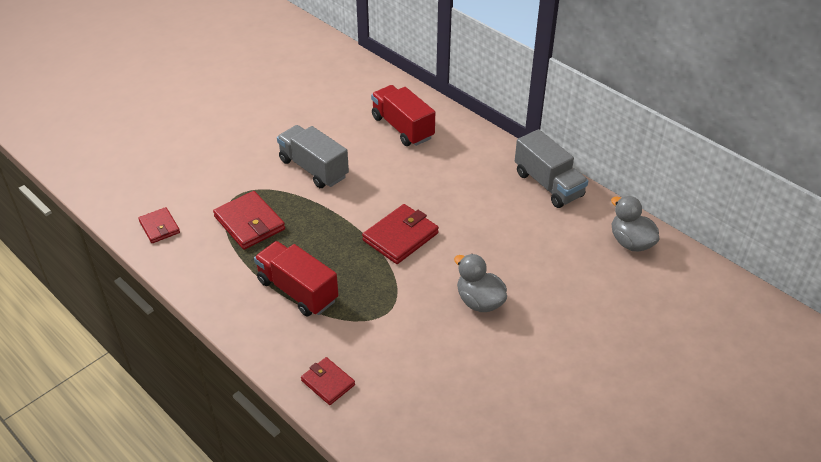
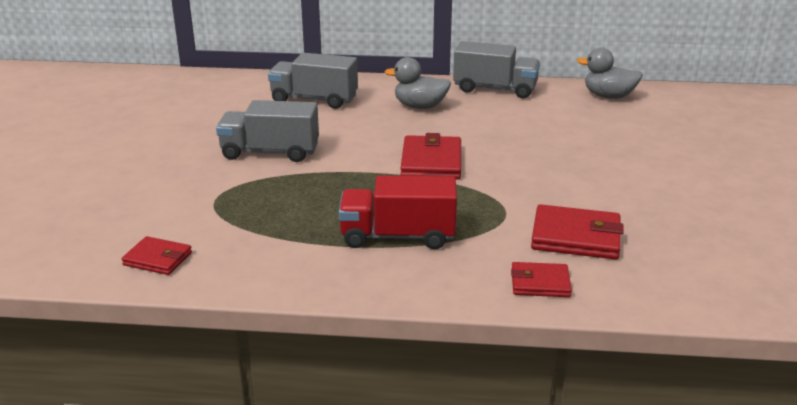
camera: 40 degrees left, 15 degrees down
(249, 223) = (264, 213): red wallet -> red wallet (576, 237)
(402, 128) = (314, 99): red truck -> grey truck
(479, 301) = (566, 171): grey duck -> grey duck (420, 106)

